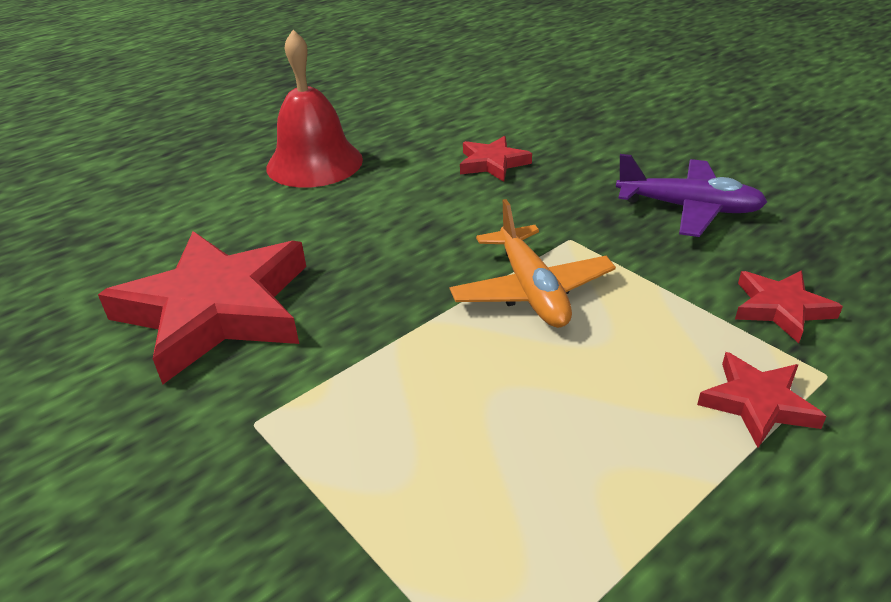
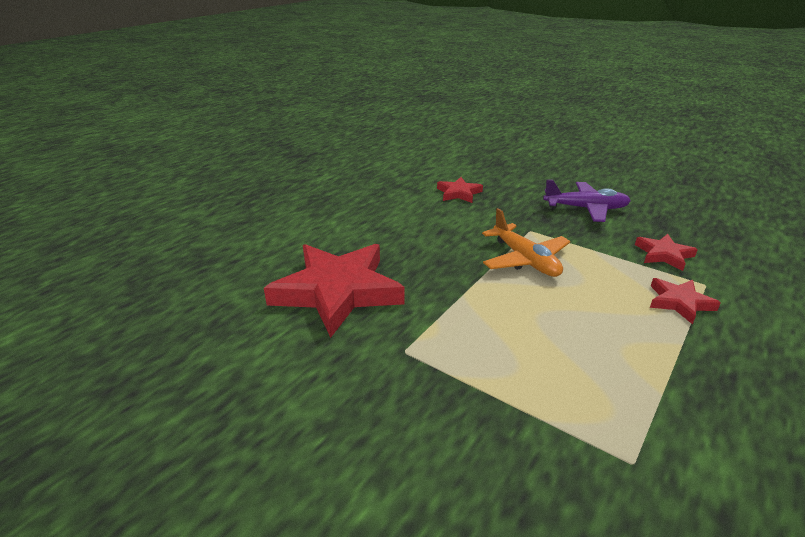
camera: 15 degrees left, 5 degrees down
(314, 163) = (345, 201): red bell -> none

